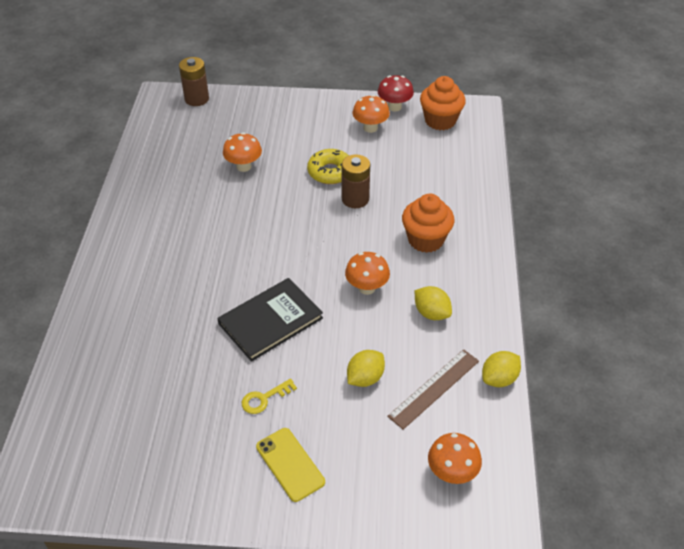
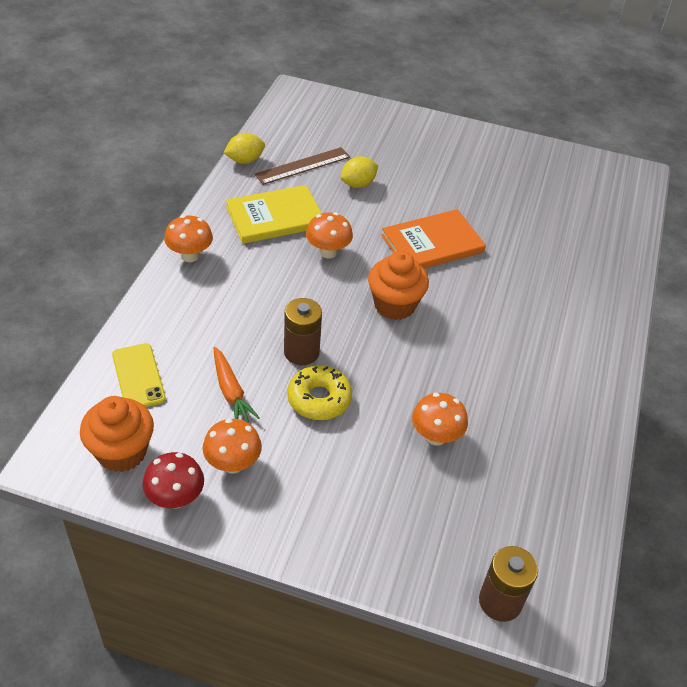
camera: 170 degrees left, 0 degrees up
(264, 398) = (448, 189): yellow key -> none
(270, 321) = (432, 244): black book -> orange book
(290, 464) = (435, 147): yellow phone -> yellow phone (138, 376)
(392, 164) = (231, 392): none -> orange carrot
(425, 240) = (242, 285): orange cupcake -> orange cupcake (394, 305)
(431, 313) = (275, 217): yellow lemon -> yellow book
(452, 473) = (316, 119): orange mushroom -> orange mushroom (190, 255)

